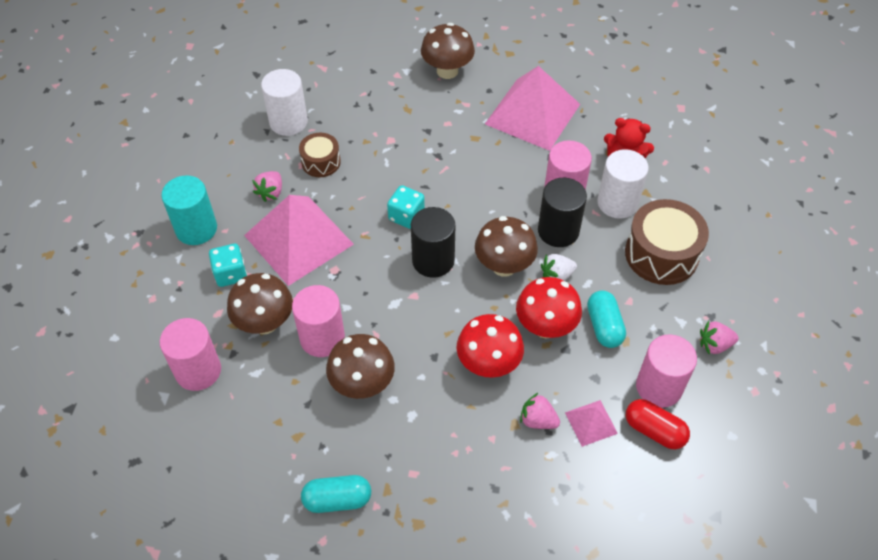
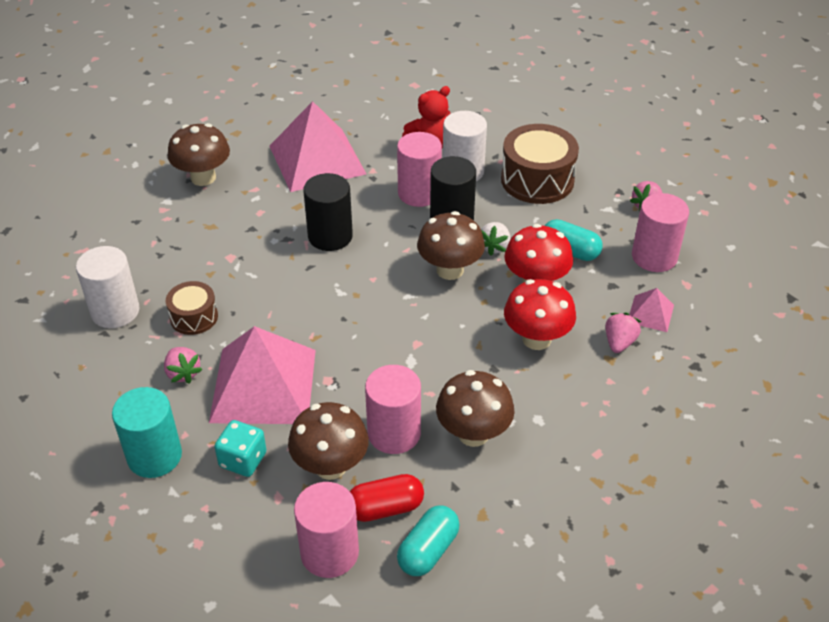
camera: 50 degrees left, 10 degrees down
(337, 500) = (577, 523): turquoise capsule -> turquoise capsule (428, 550)
(406, 216) = (327, 297): turquoise dice -> none
(433, 260) = (394, 309): black cylinder -> black cylinder (330, 236)
(538, 420) = (619, 342): pink strawberry -> pink strawberry turned 135 degrees clockwise
(654, 430) = (690, 283): red capsule -> red capsule (385, 508)

